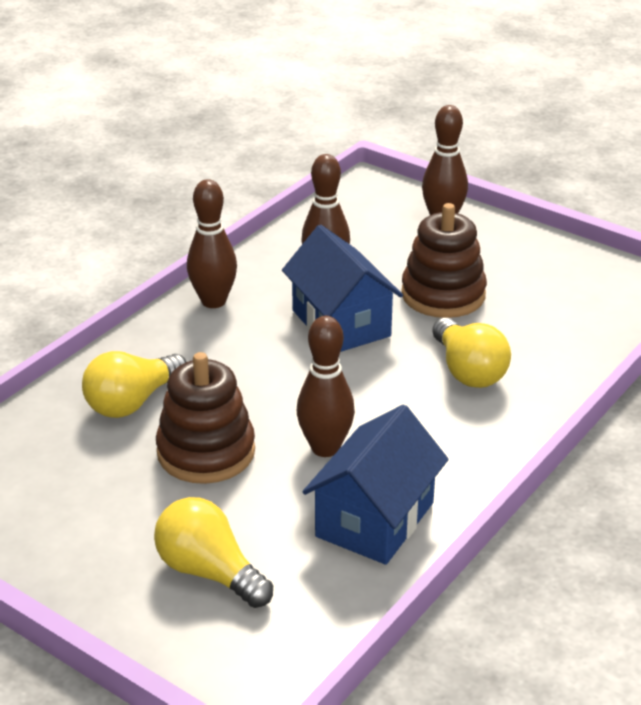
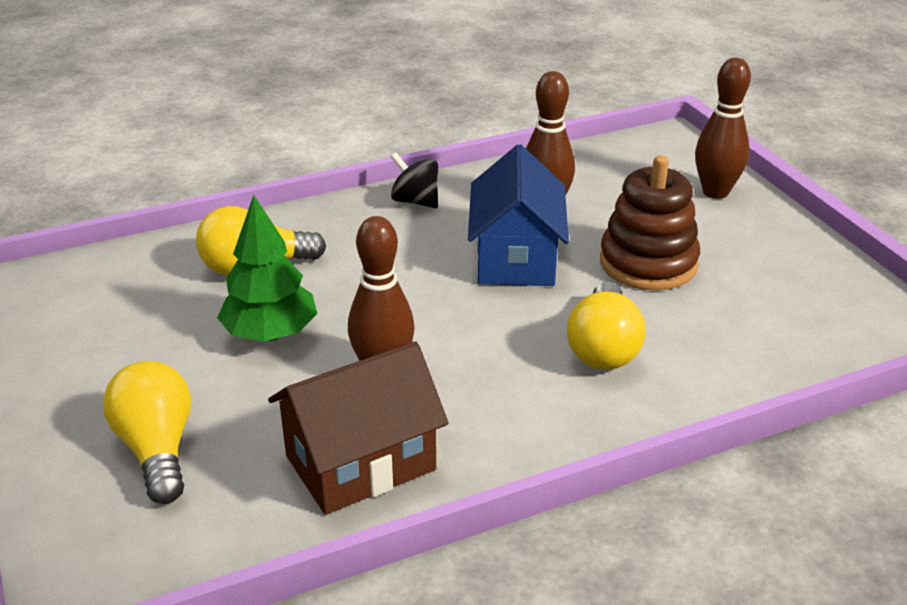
camera: 30 degrees right, 0 degrees up
(206, 452) = (270, 334): brown stacking toy -> green tree
(213, 301) = (415, 201): brown bowling pin -> black spinning top
(374, 519) = (360, 462): blue house -> brown house

